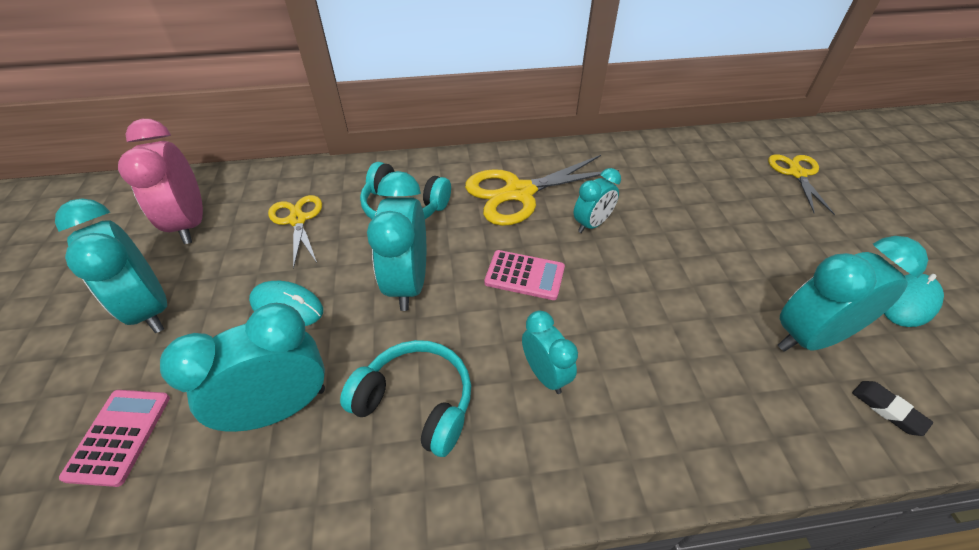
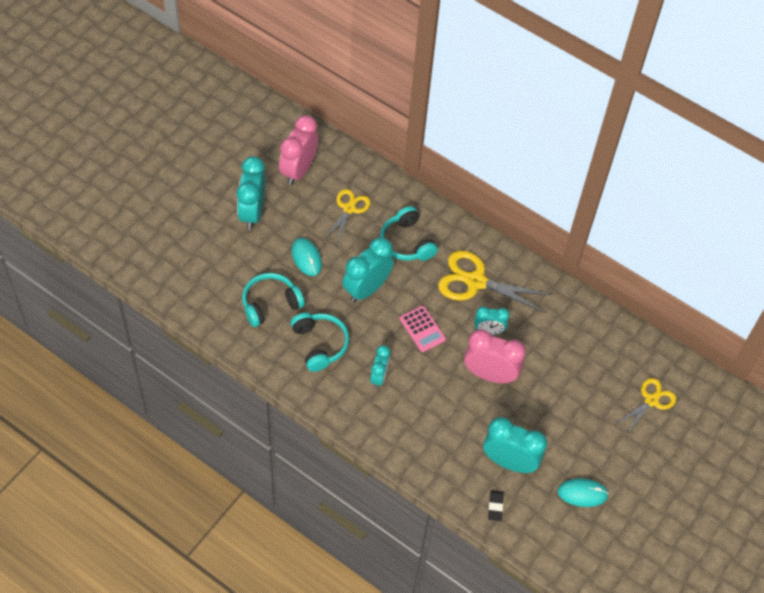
camera: 40 degrees right, 10 degrees up
(119, 436) = (210, 268): pink calculator -> none
(280, 408) = (270, 304): turquoise clock -> turquoise headphones
(652, 263) = (490, 374): none -> pink clock

